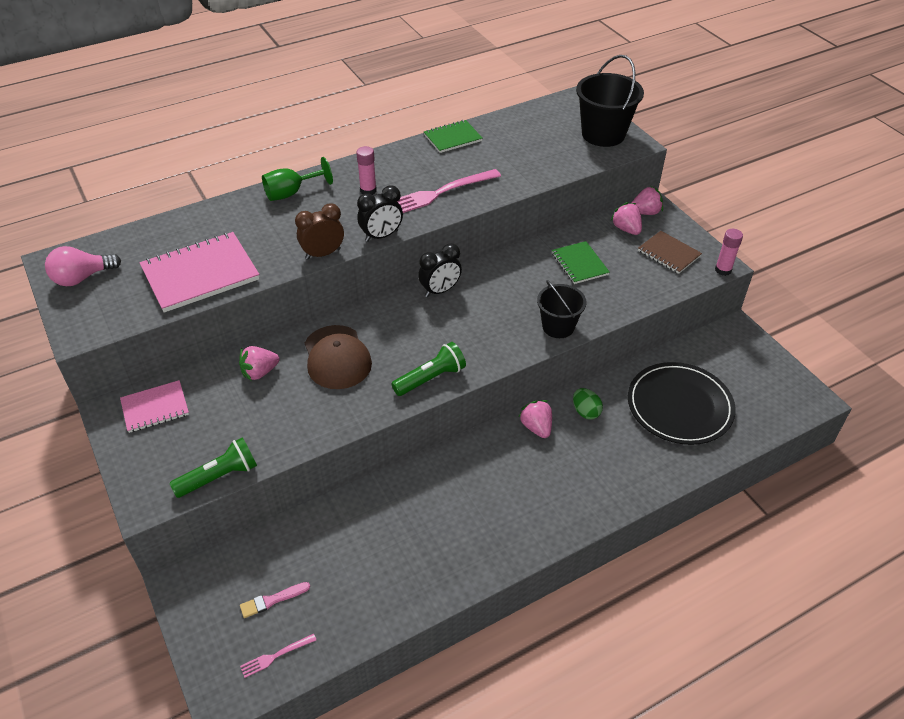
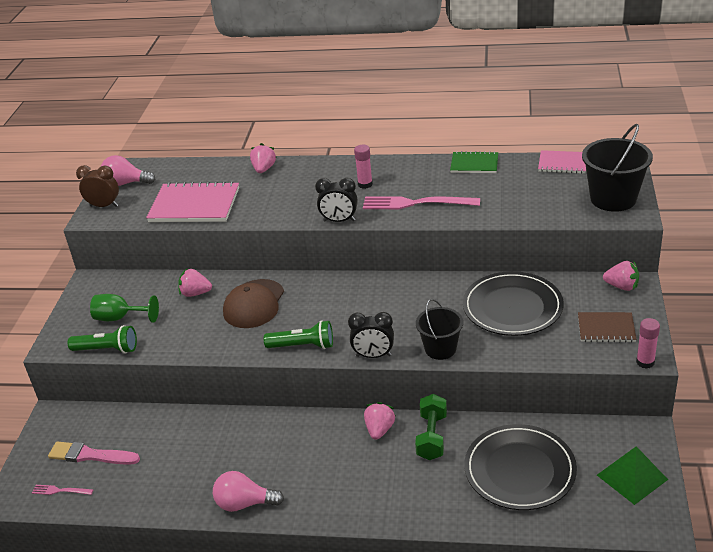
camera: 40 degrees right, 10 degrees down
(155, 408) = (114, 290): pink notebook -> pink notebook (562, 163)
(272, 600) = (90, 455): pink brush -> pink brush, size x1.63
(291, 193) = (309, 169): green goblet -> green goblet (120, 318)
(323, 254) = (285, 219): brown clock -> brown clock (104, 206)
(440, 290) = (375, 285): black clock -> black clock (373, 355)
(483, 560) = (244, 503): none -> pink light bulb
(579, 264) = (512, 307): green notebook -> black plate
(585, 412) = (432, 437): green egg -> green dumbbell
(626, 229) = (587, 294): pink strawberry -> pink strawberry (264, 169)
(669, 253) = (606, 329): brown notebook -> brown notebook turned 75 degrees counterclockwise
(760, 371) = (632, 477): none -> green pyramid

